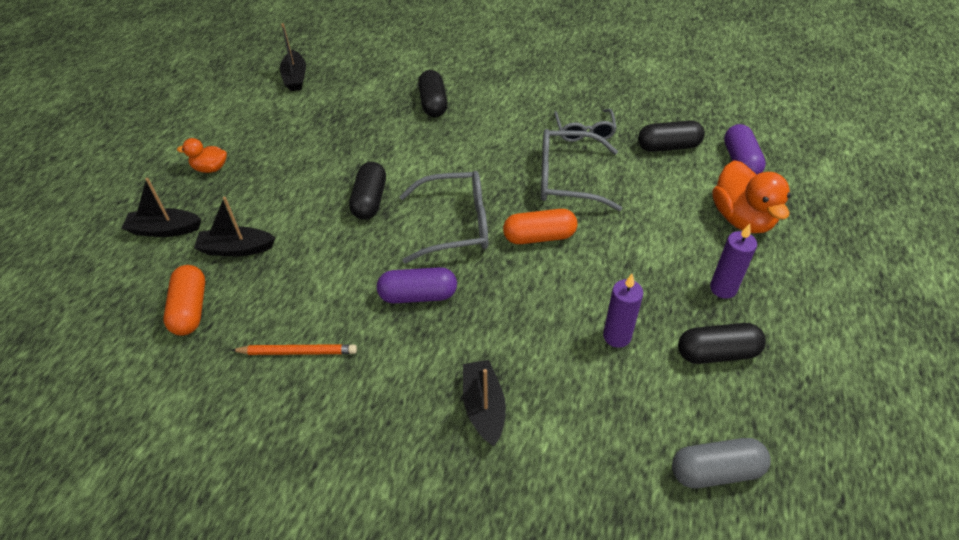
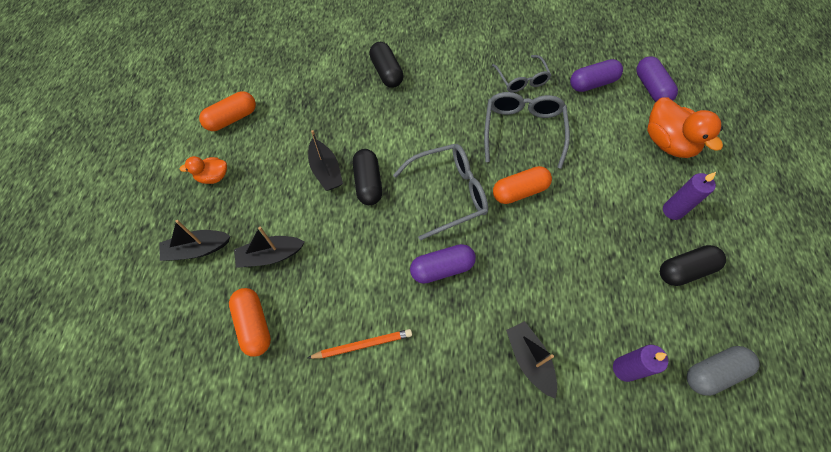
camera: 15 degrees left, 15 degrees up
(252, 121) = (232, 118): none -> orange capsule
(295, 78) = (253, 65): black boat -> black boat (326, 171)
(566, 179) = (523, 130): grey glasses -> grey glasses turned 105 degrees clockwise
(617, 336) = (608, 272): purple candle -> purple candle (624, 369)
(668, 147) = (592, 83): black capsule -> purple capsule

